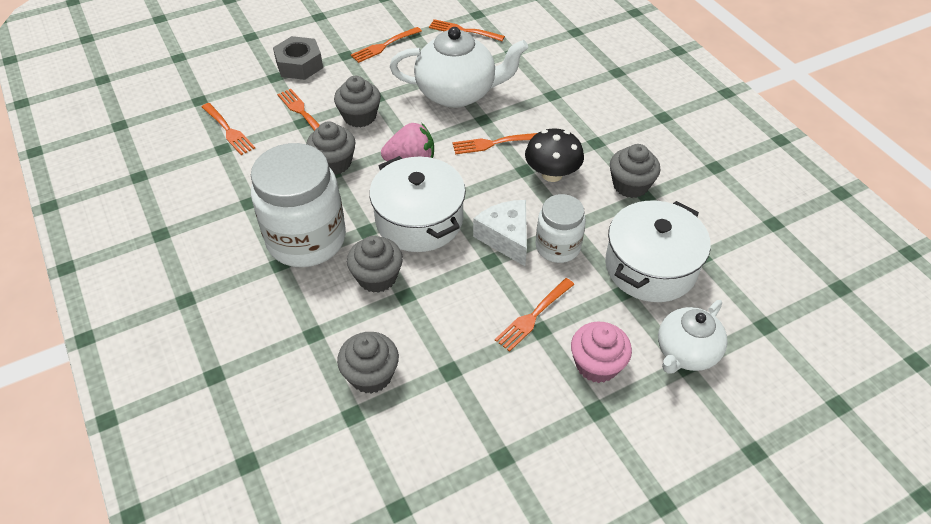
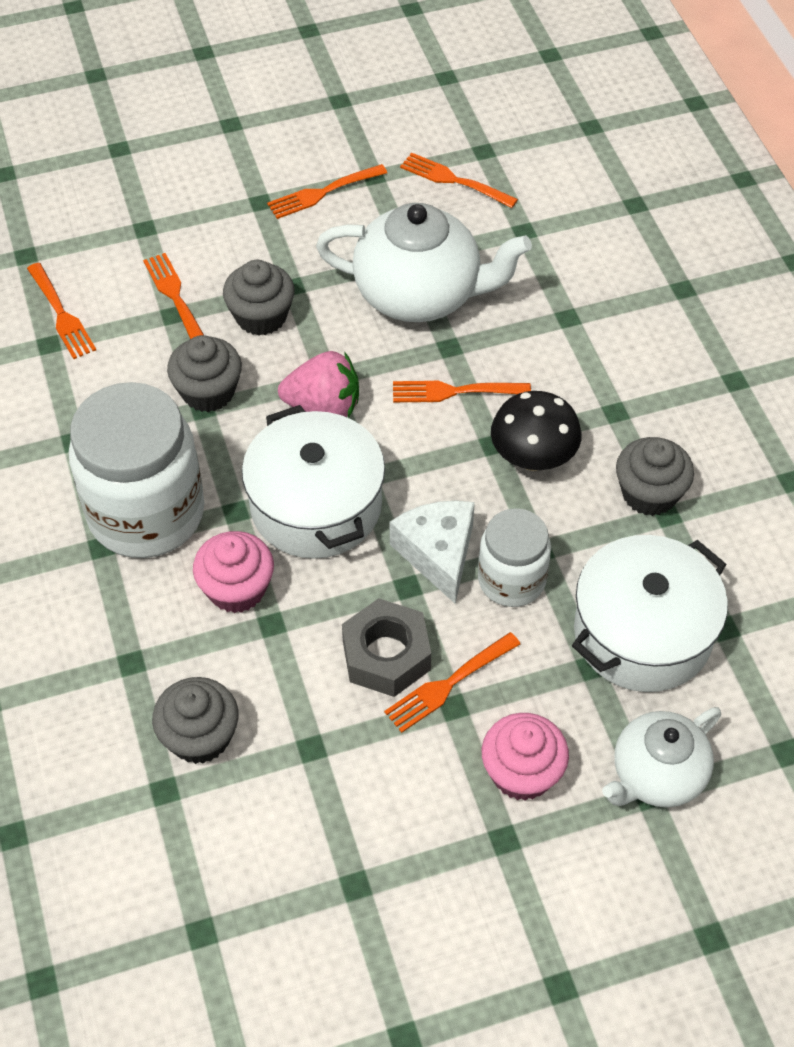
camera: 10 degrees right, 5 degrees up
(299, 65) = (185, 211): grey nut -> grey nut (386, 655)
(377, 277) = (237, 589): grey cupcake -> pink cupcake

